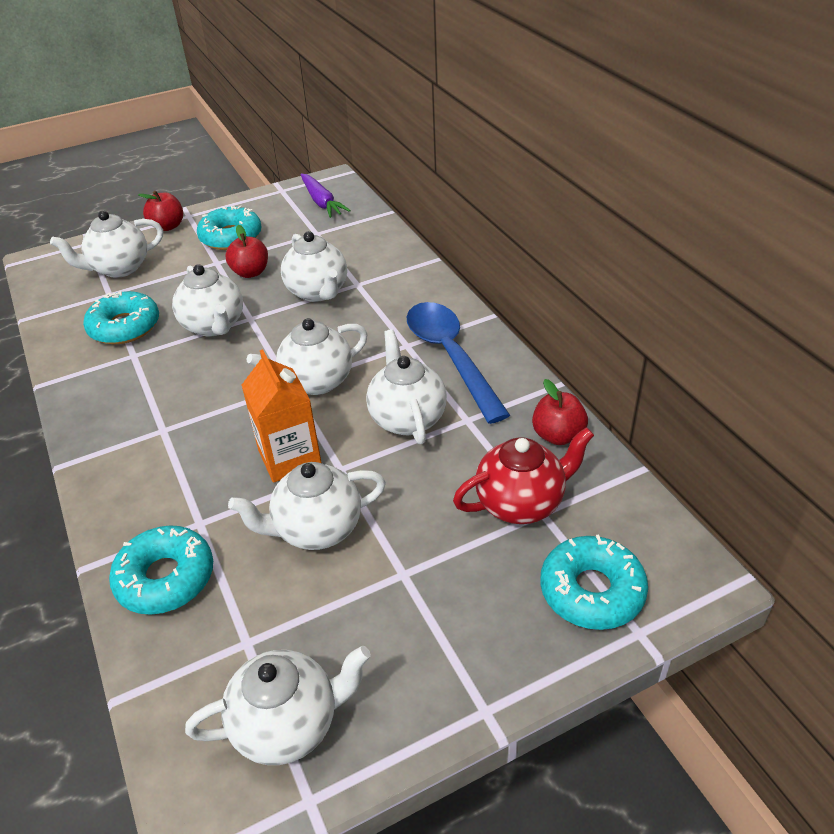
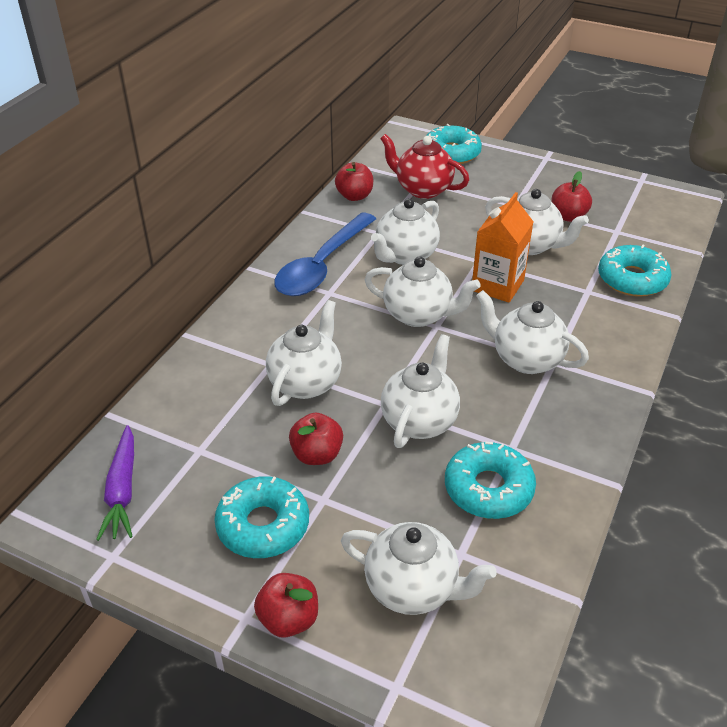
camera: 130 degrees left, 0 degrees up
(288, 724) = (627, 199): white teapot -> white teapot (526, 359)
(321, 202) = (122, 490): purple carrot -> purple carrot turned 150 degrees clockwise
(326, 613) = (568, 216): none -> red apple

